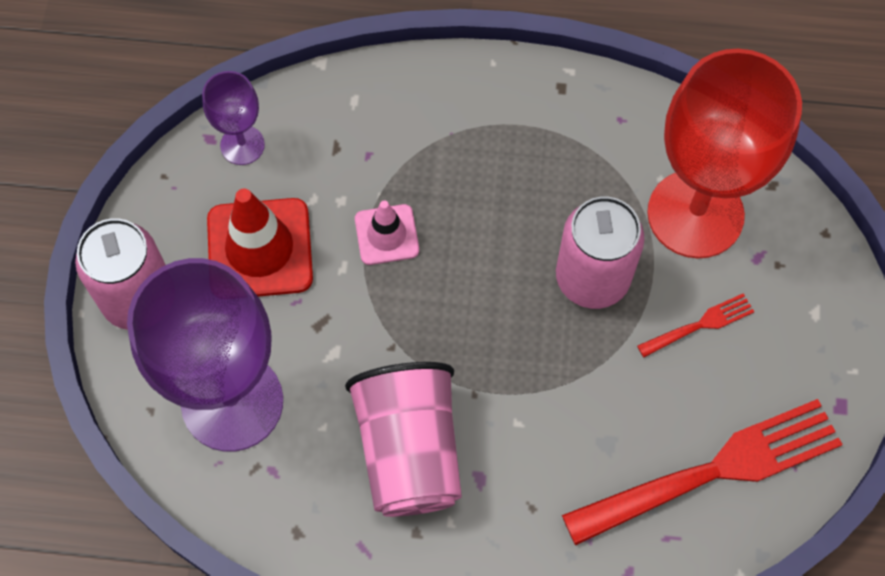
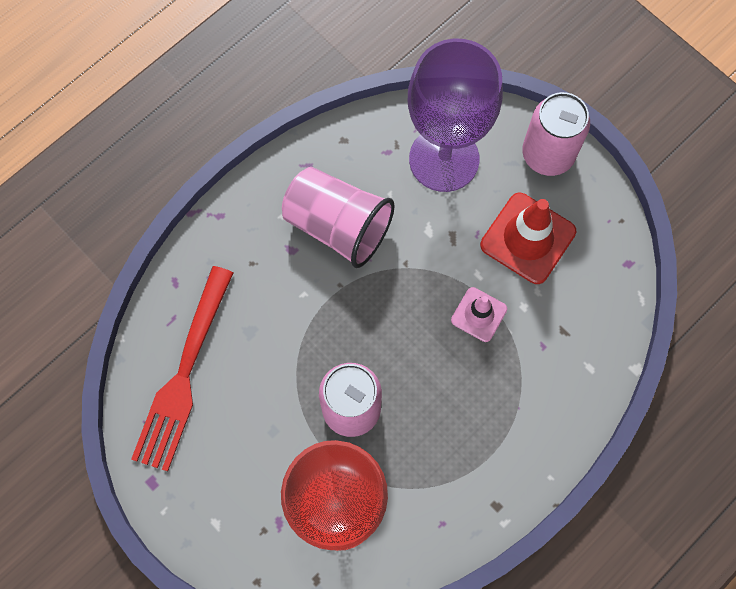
camera: 130 degrees right, 5 degrees up
(242, 145) = (608, 278): purple goblet -> none
(699, 325) = (269, 446): red fork -> none

